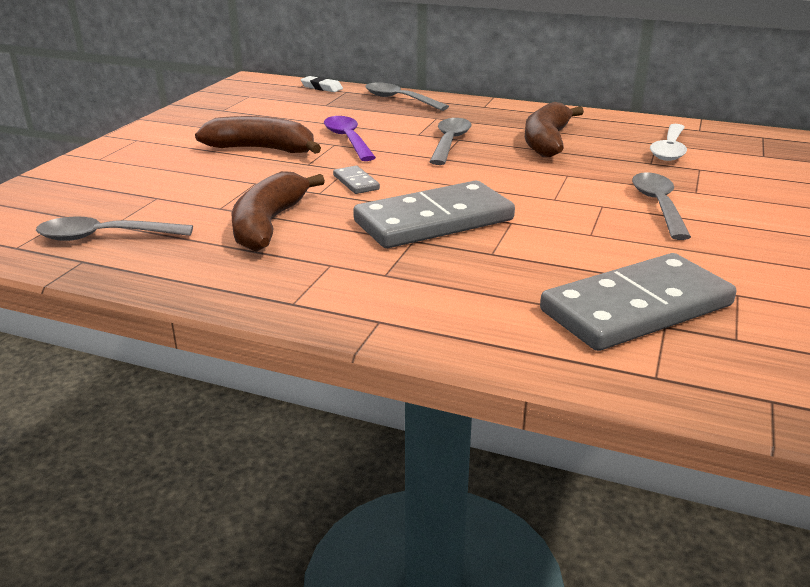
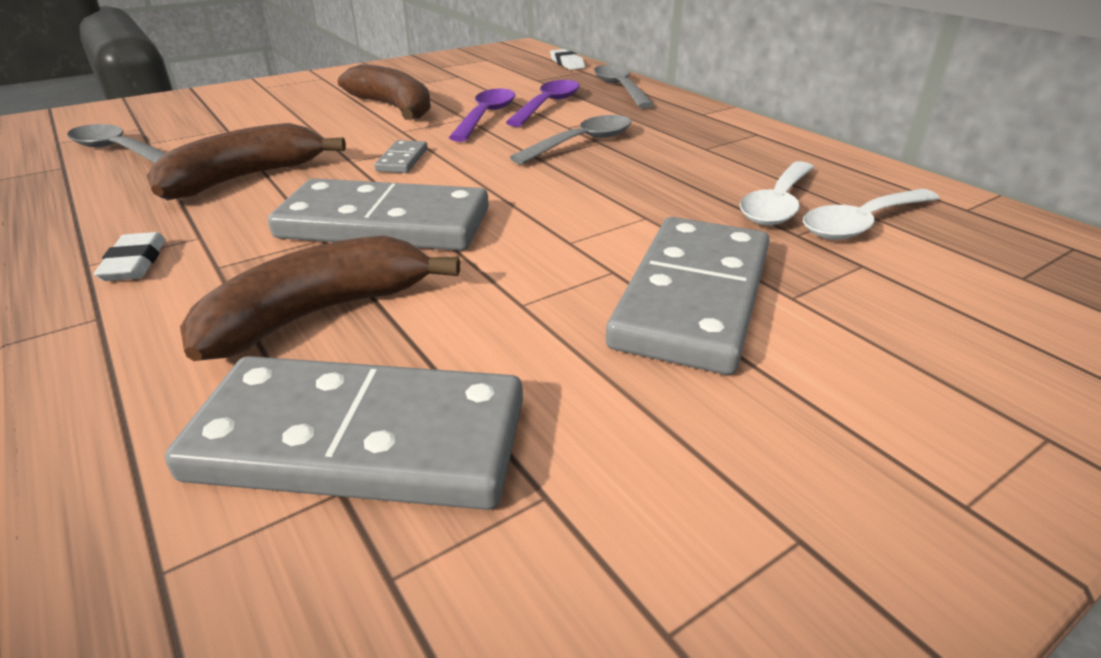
camera: 35 degrees right, 5 degrees up
(326, 291) = (134, 263): none -> white eraser
(374, 122) = (548, 105): none -> purple spoon
(547, 141) = (700, 169): brown banana -> brown banana (318, 314)
(617, 150) = (777, 204): none -> white spoon
(658, 205) = (692, 298): grey spoon -> grey domino

